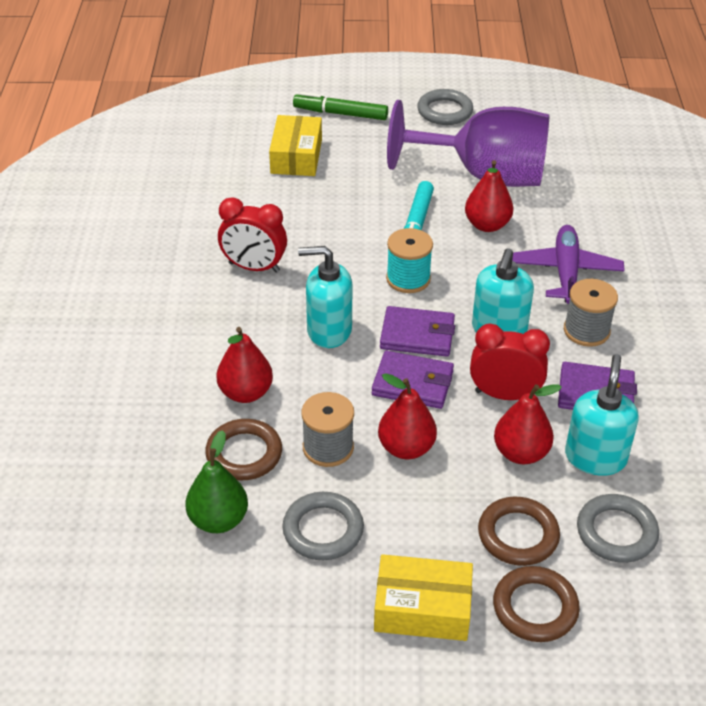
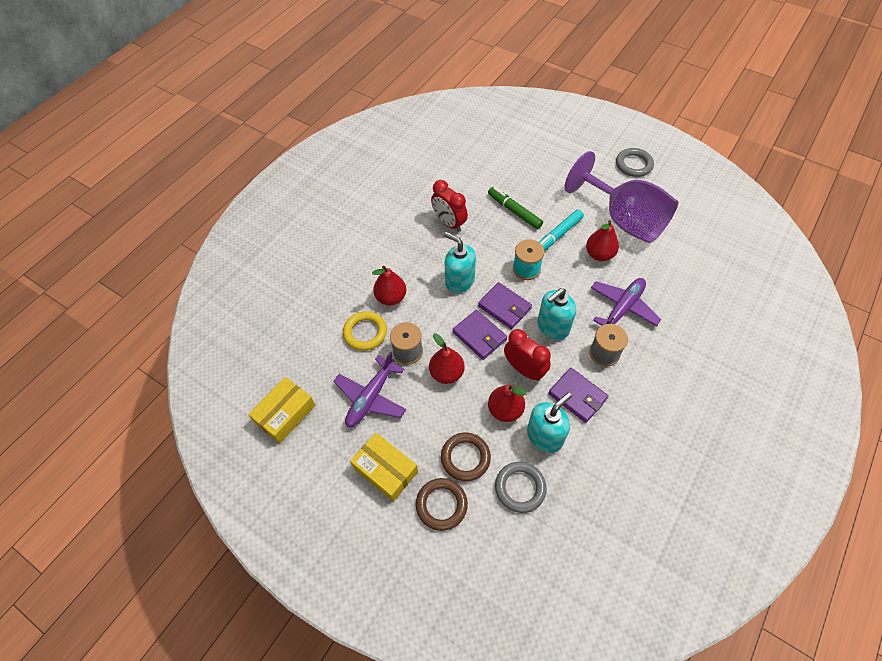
camera: 35 degrees right, 15 degrees up
(218, 520) = (327, 363): green pear -> none
(244, 454) = (365, 332): brown ring -> yellow ring
(296, 156) = (523, 161): yellow box -> yellow box (285, 414)
(323, 530) = (371, 397): grey ring -> purple plane
(340, 114) = (569, 142): green marker -> green marker (514, 211)

